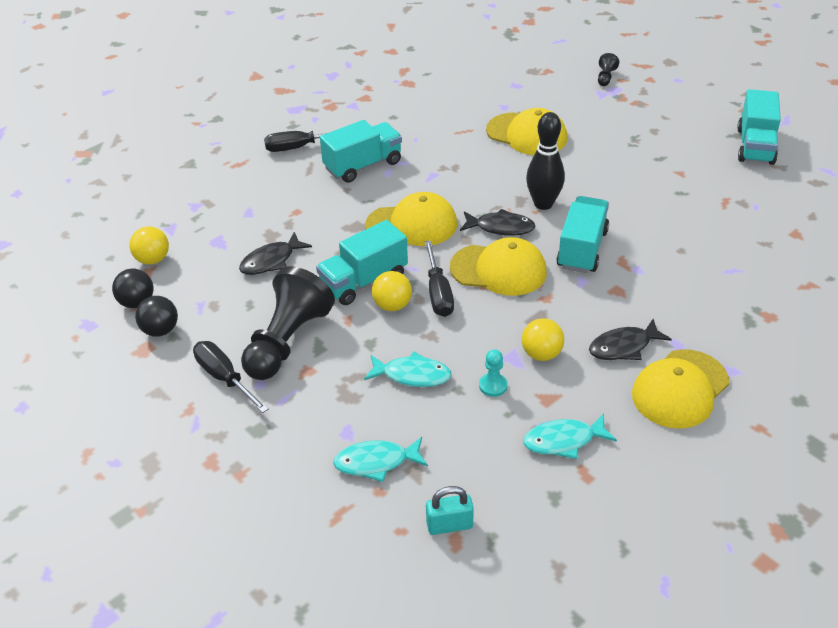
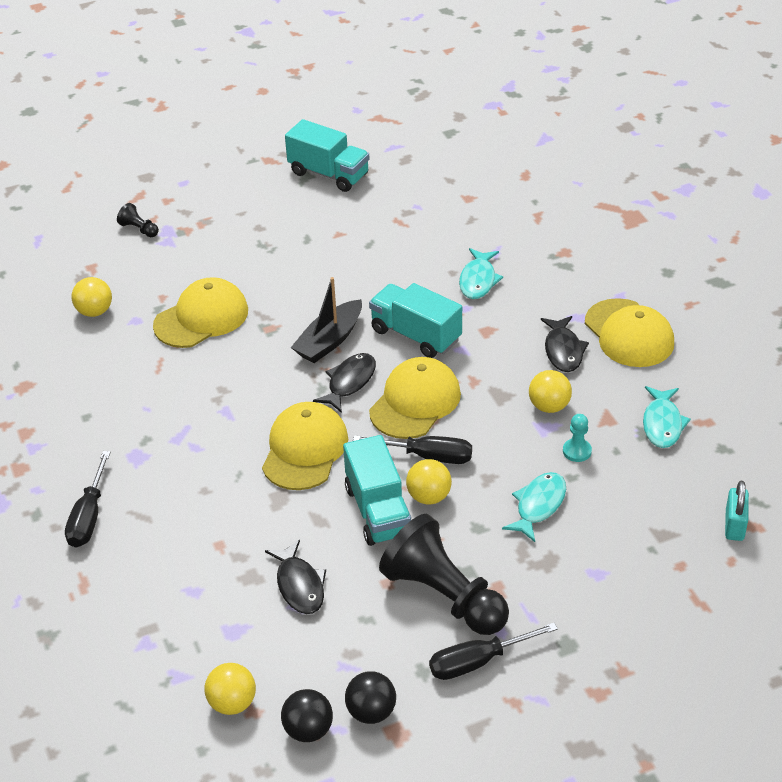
camera: 70 degrees left, 0 degrees up
(363, 165) = (168, 465): turquoise truck -> none
(376, 462) = (644, 560): turquoise fish -> turquoise fish (478, 280)
(501, 87) = (94, 311): none -> yellow ball
(543, 204) = (329, 341): black bowling pin -> black boat

